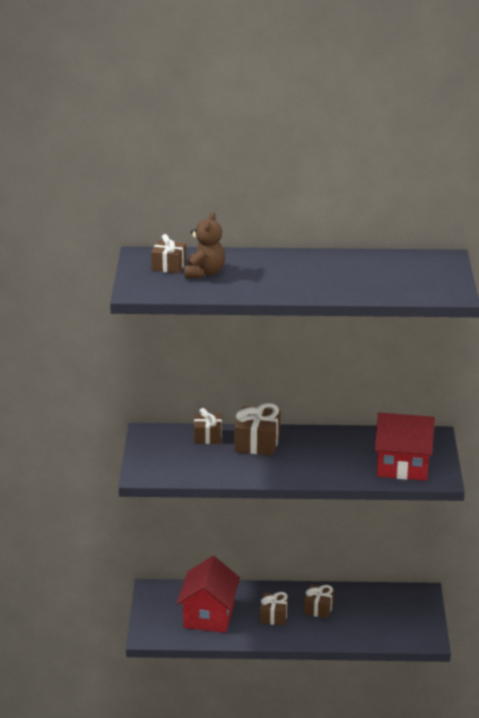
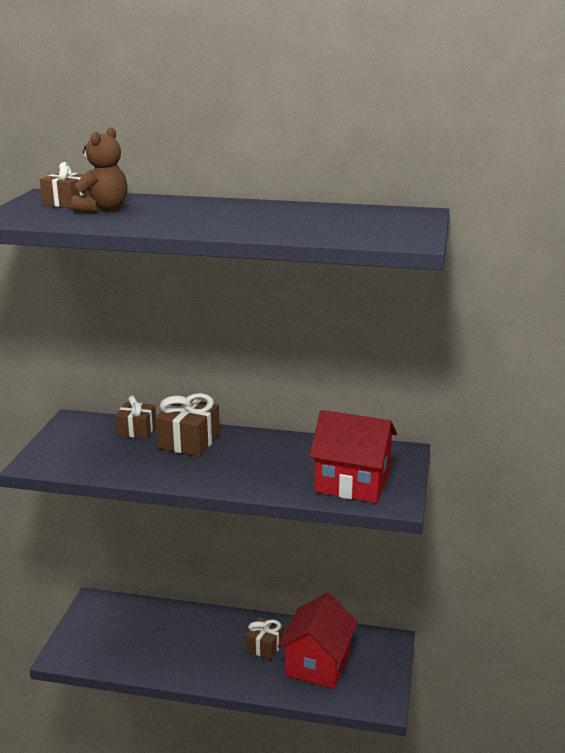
camera: 10 degrees right, 5 degrees down
(209, 616) = (139, 640): red house -> red house (318, 663)
(273, 616) = (210, 649): brown gift -> none

